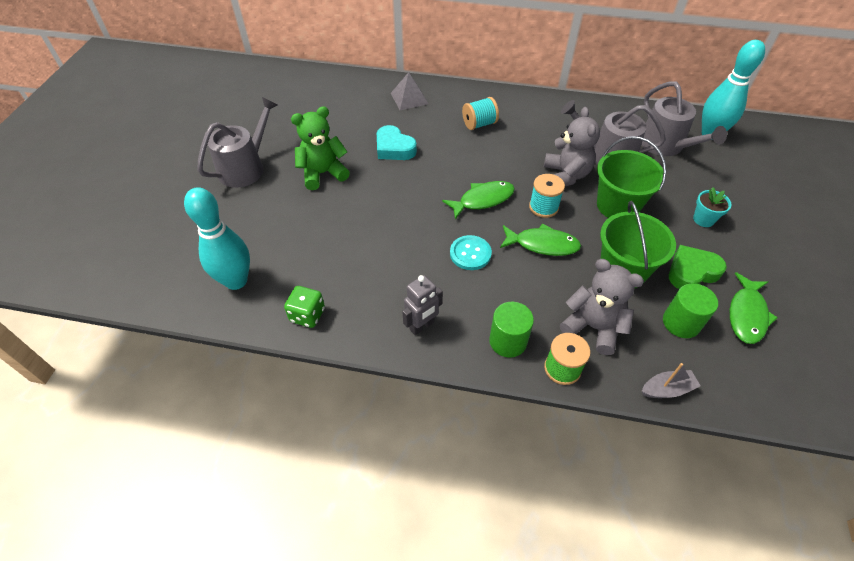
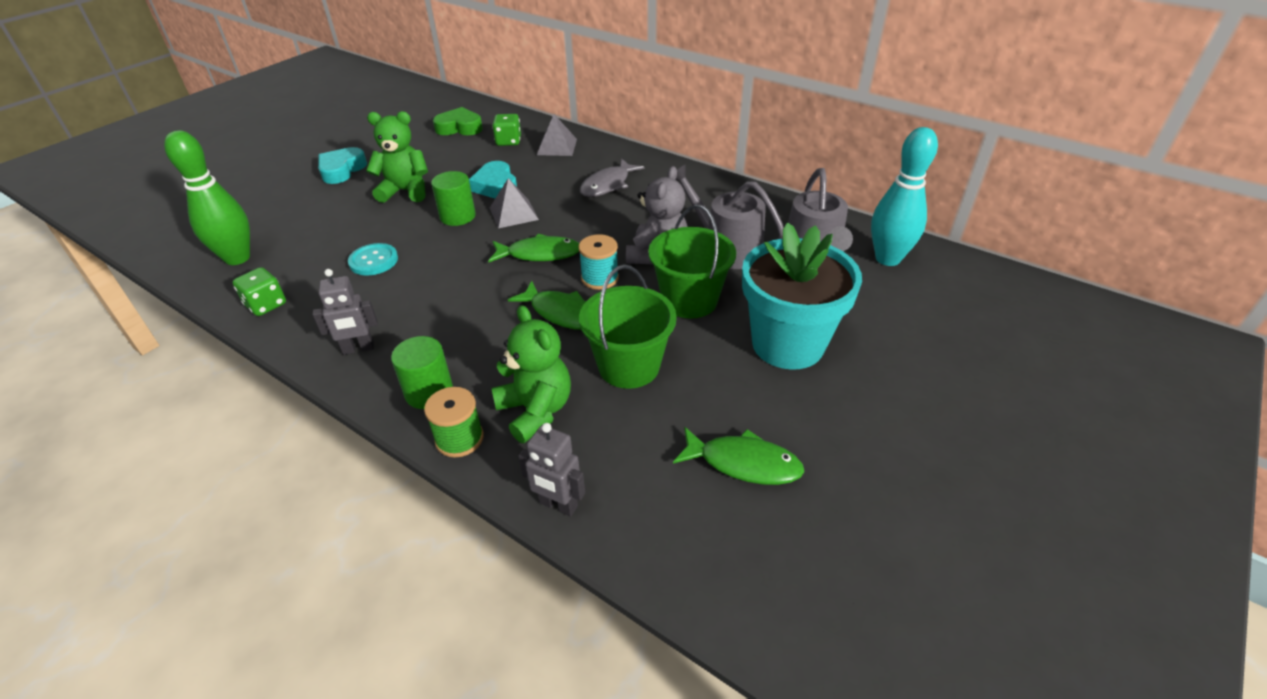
camera: 25 degrees right, 10 degrees down
(236, 281) = (237, 258): turquoise bowling pin -> green bowling pin
(245, 168) = (342, 170): grey watering can -> turquoise heart
(365, 103) = (508, 141): none -> green dice
(431, 169) = (513, 213): none -> grey pyramid
(470, 253) = (475, 299): turquoise button -> turquoise button (373, 261)
(479, 124) = (607, 185): turquoise spool -> grey fish
(593, 327) = (535, 411): grey teddy bear -> green teddy bear
(667, 389) = (558, 505): grey boat -> grey robot
(681, 323) = (647, 442): green cylinder -> green cylinder (457, 216)
(692, 272) = (715, 394): green heart -> green heart (459, 128)
(703, 219) = (787, 344): turquoise flower pot -> turquoise flower pot, size x2.49
(746, 314) = (743, 463): green fish -> green fish turned 120 degrees counterclockwise

